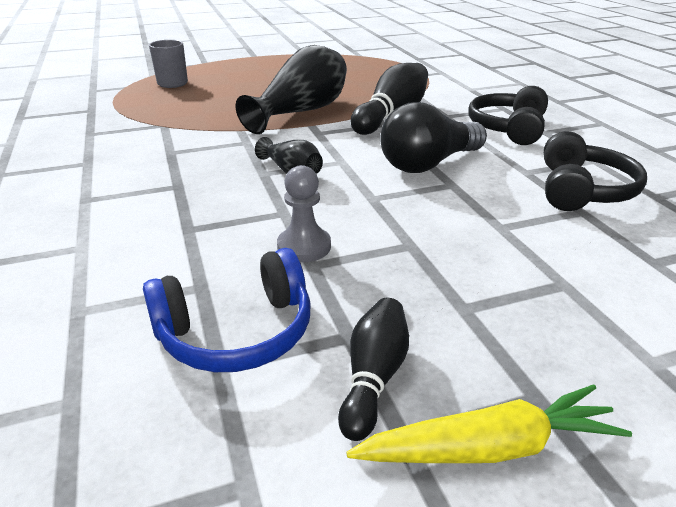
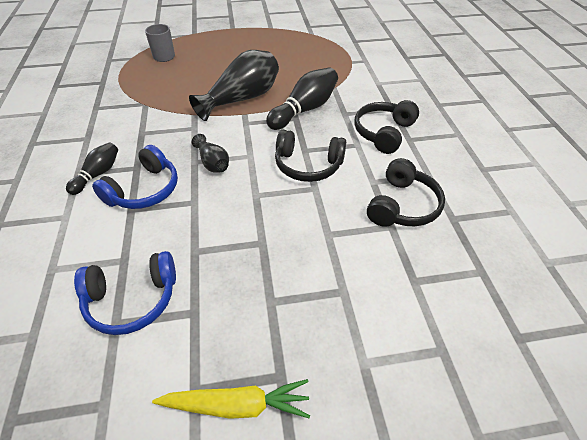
camera: 10 degrees right, 15 degrees up
(201, 207) = (144, 190): none -> blue headphones
(304, 246) = (195, 235): grey pawn -> none
(373, 377) = (195, 346): black bowling pin -> black bowling pin (98, 174)
(428, 164) = (308, 165): black light bulb -> black headphones

